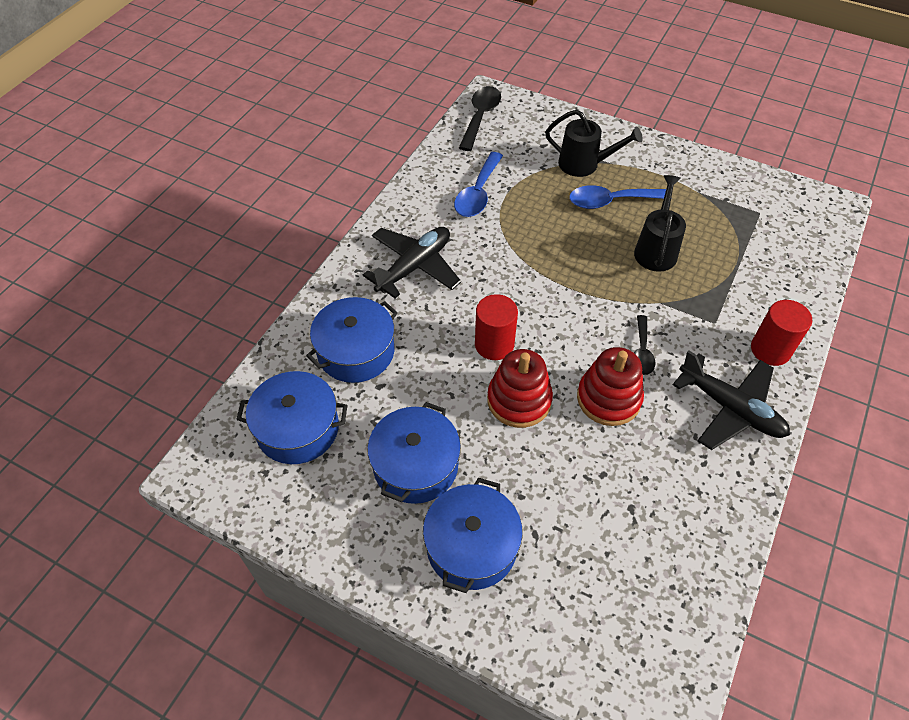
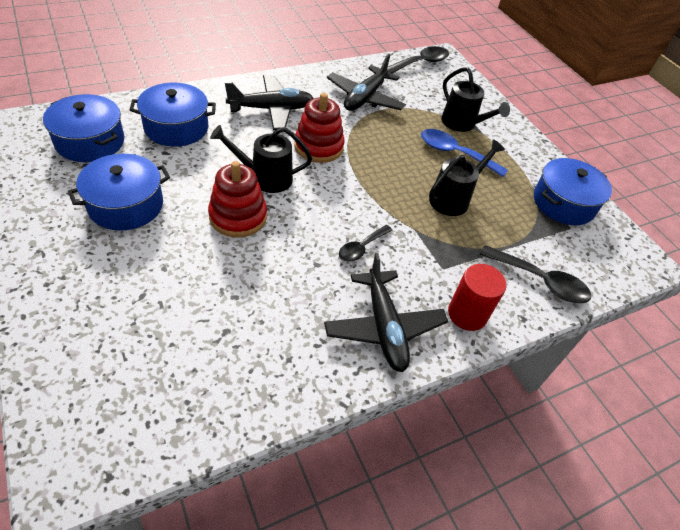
camera: 30 degrees right, 5 degrees down
(471, 546) = (95, 271): blue pot -> blue pot (563, 203)
(478, 193) = (365, 98): blue spoon -> black plane
(494, 344) = (264, 178): red cylinder -> black watering can
(608, 398) = (300, 257): red stacking toy -> red stacking toy (318, 147)
(786, 280) = (540, 281): none -> black spoon

